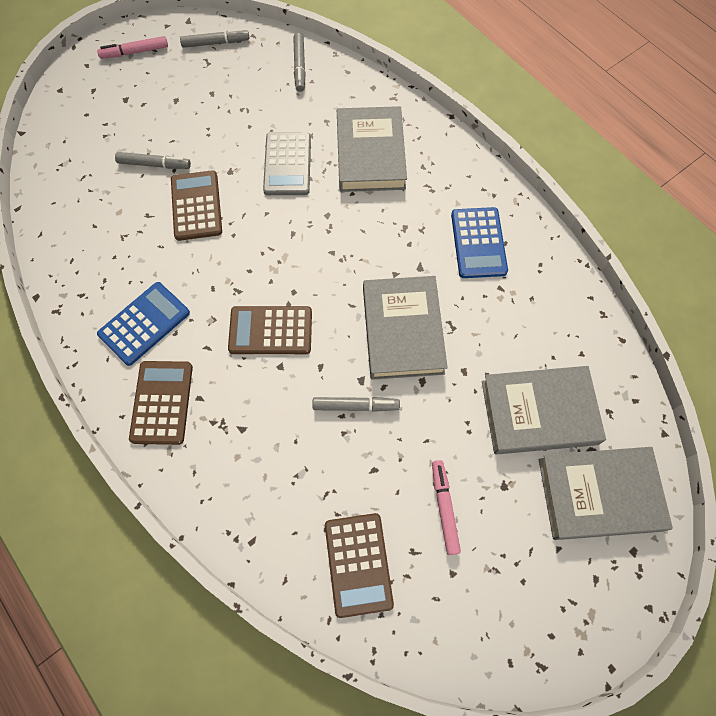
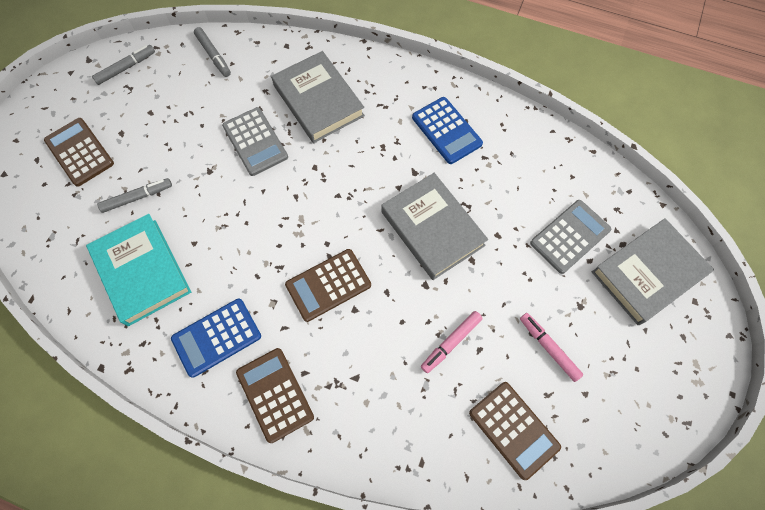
camera: 30 degrees left, 0 degrees up
(118, 232) = (142, 271): none -> turquoise book
(135, 52) = (55, 108): pink marker -> pink marker (451, 343)
(144, 324) = (216, 337): blue calculator -> blue calculator turned 135 degrees counterclockwise
(196, 206) = (198, 214): brown calculator -> brown calculator (79, 152)
(355, 406) = (434, 308): grey marker -> none
(539, 412) = (570, 236): grey book -> grey calculator

